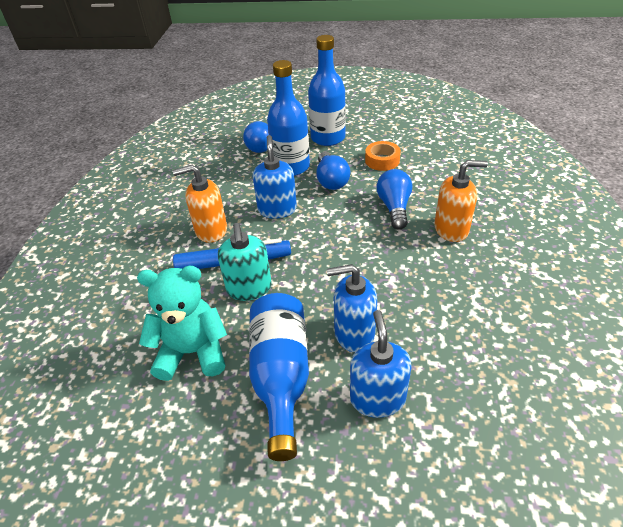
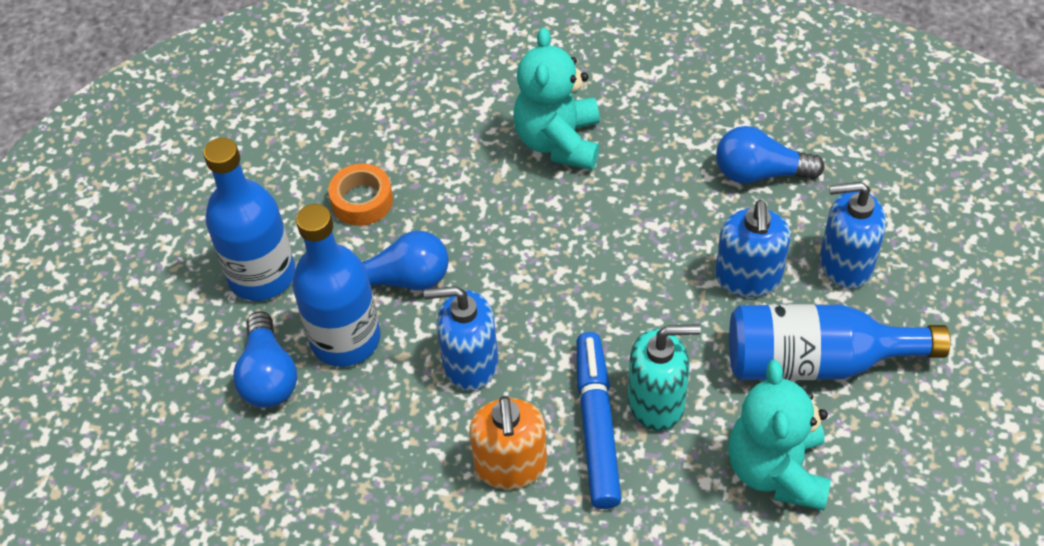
camera: 85 degrees left, 10 degrees up
(394, 207) = (496, 201): blue light bulb -> blue light bulb (760, 173)
(451, 229) = (559, 142): orange soap dispenser -> turquoise teddy bear

